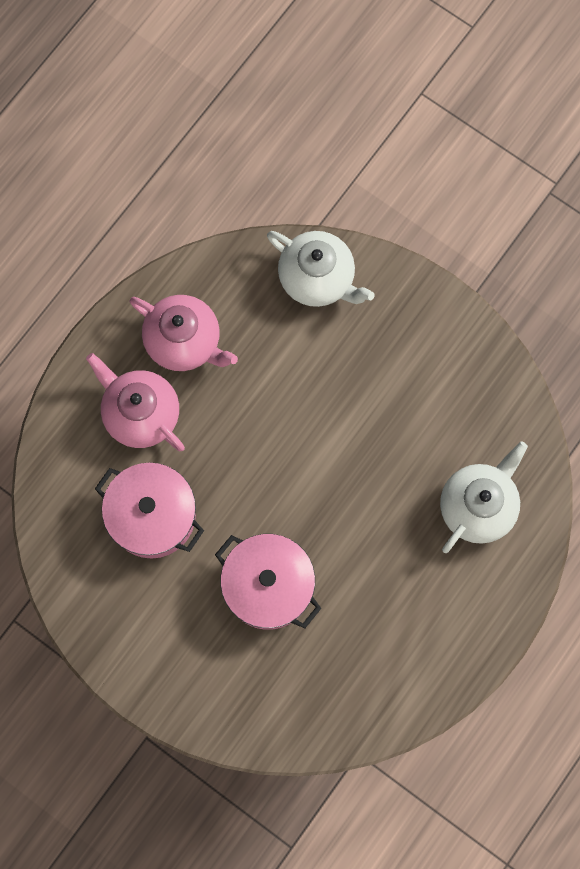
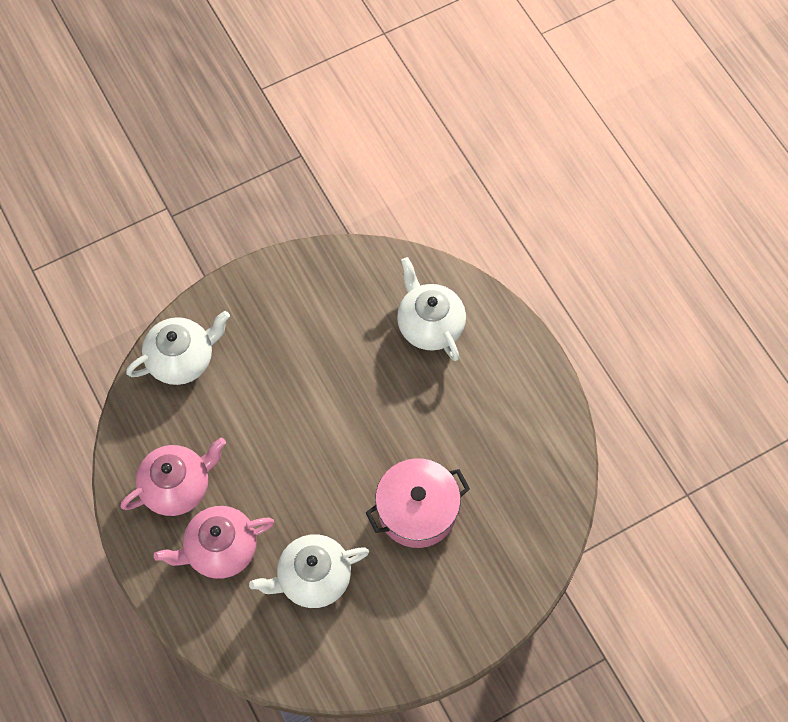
camera: 65 degrees left, 10 degrees down
(152, 516) = (313, 578): pink pot -> white teapot

